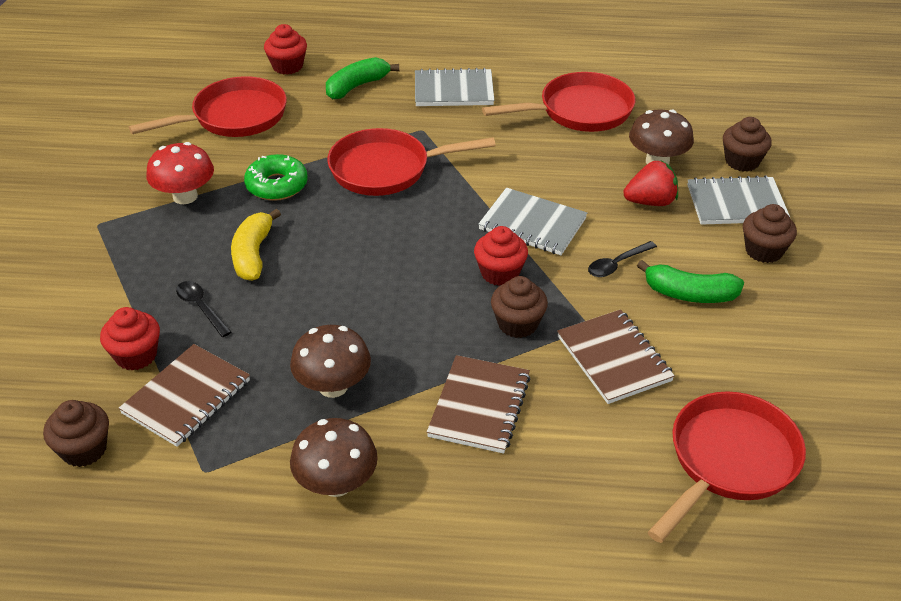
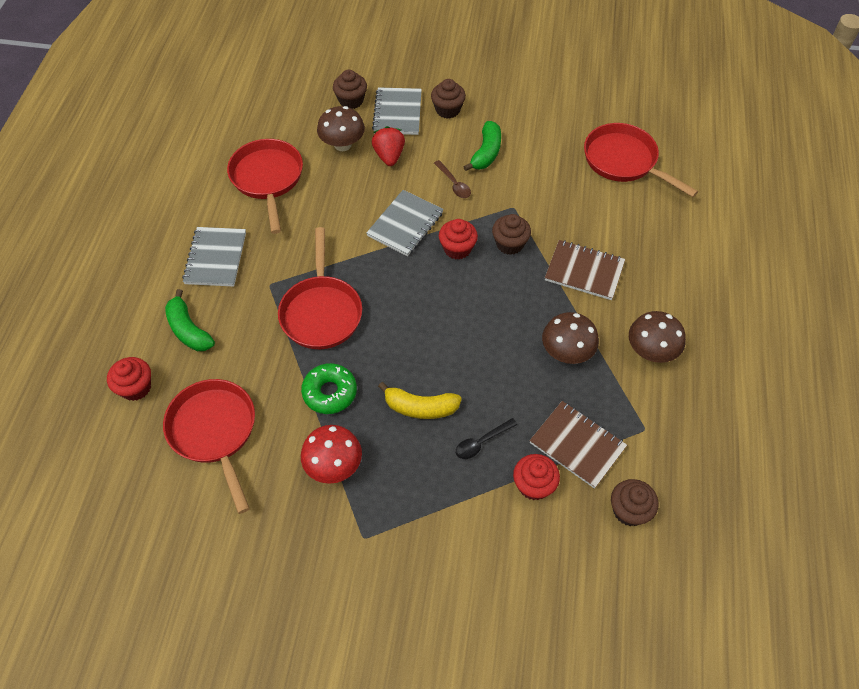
camera: 85 degrees left, 15 degrees up
(614, 358) = (543, 199): brown notebook -> none
(617, 264) = (454, 184): black spoon -> brown spoon

